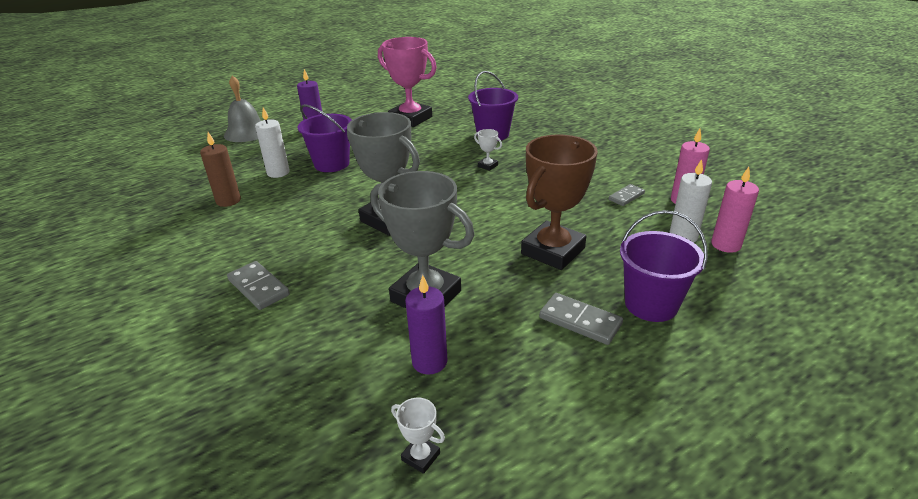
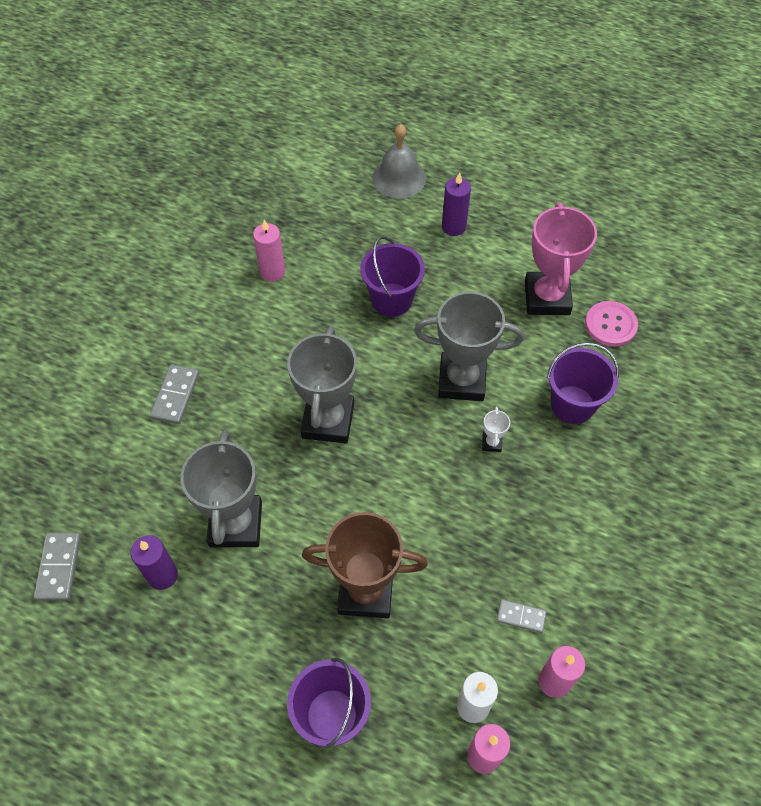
camera: 55 degrees right, 25 degrees up
(228, 201) = (272, 272): brown candle -> pink candle
(278, 173) = (344, 269): white candle -> none
(420, 457) = (75, 625): white trophy -> none
(429, 161) = (461, 380): none -> grey trophy
(455, 109) = (610, 325): none -> pink button
(580, 321) = (273, 664): grey domino -> grey domino (59, 567)

